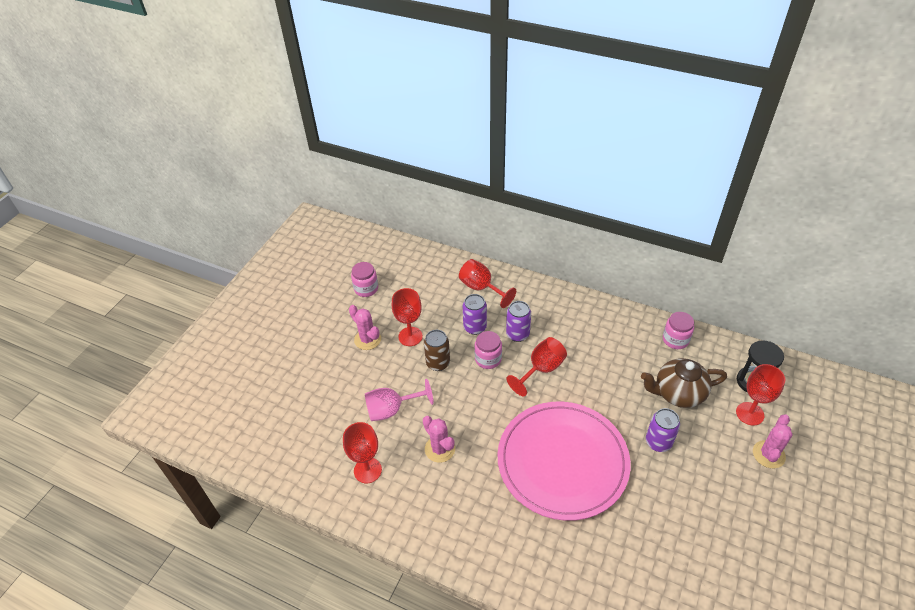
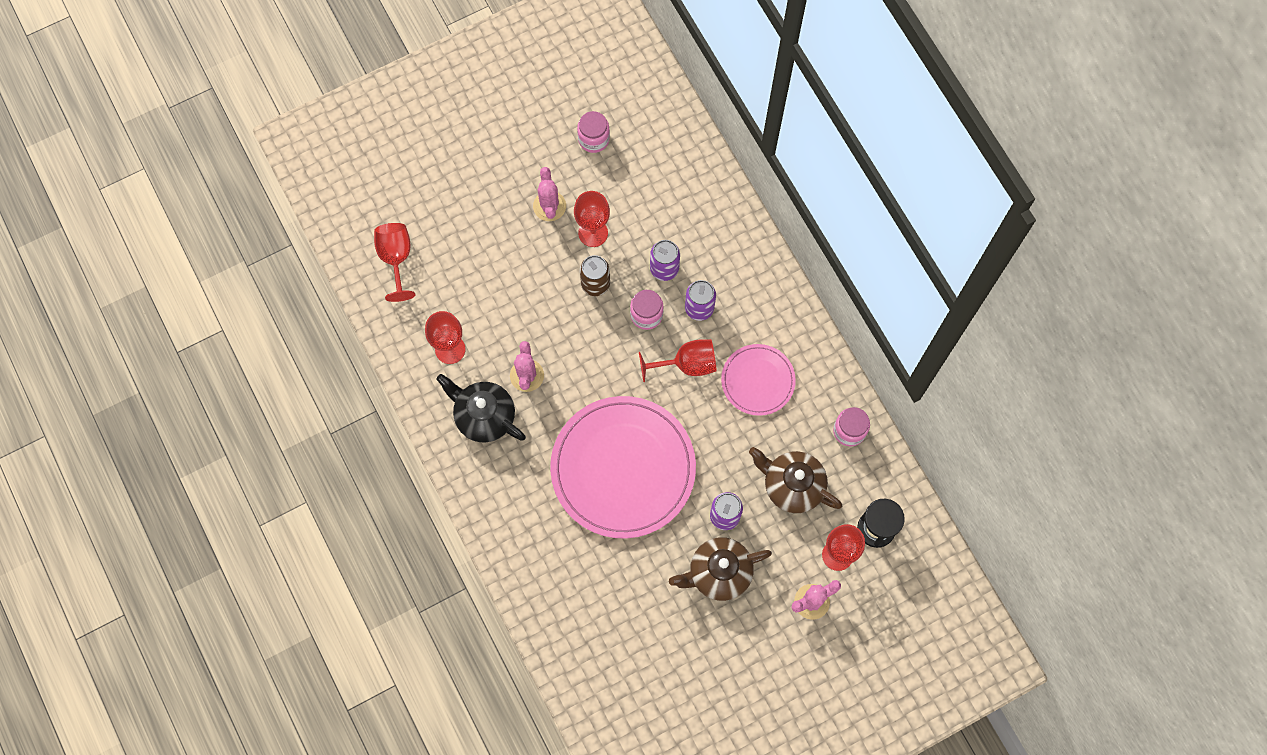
camera: 35 degrees right, 25 degrees up
(391, 409) = (514, 303): pink goblet -> none
(431, 498) = (484, 416): none -> black teapot
(481, 288) = (711, 225): red goblet -> red goblet (396, 259)
(593, 349) = (758, 380): none -> pink plate
(694, 482) = (718, 573): none -> brown teapot

